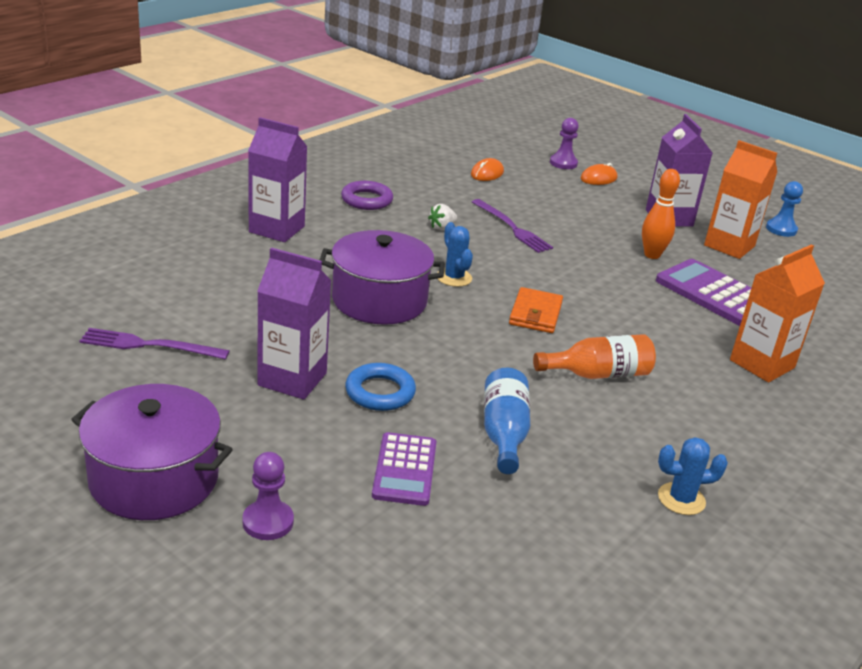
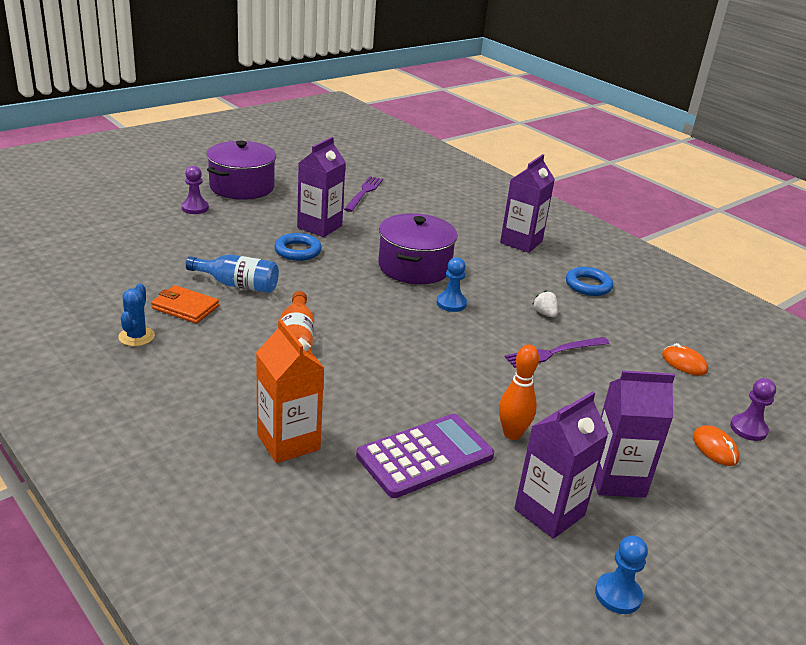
camera: 100 degrees right, 0 degrees up
(367, 200) = (588, 285): purple ring -> blue ring
(405, 470) = (217, 247): purple calculator -> none
(454, 278) = (451, 303): blue cactus -> blue pawn
(535, 314) = (391, 331): orange wallet -> orange wallet (185, 307)
(729, 246) = (549, 512): orange carton -> purple carton

